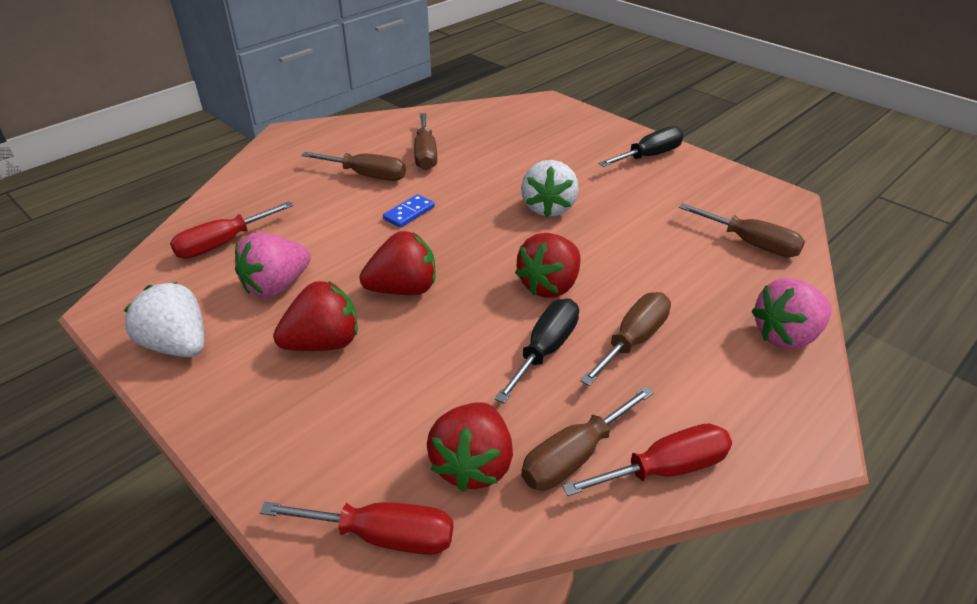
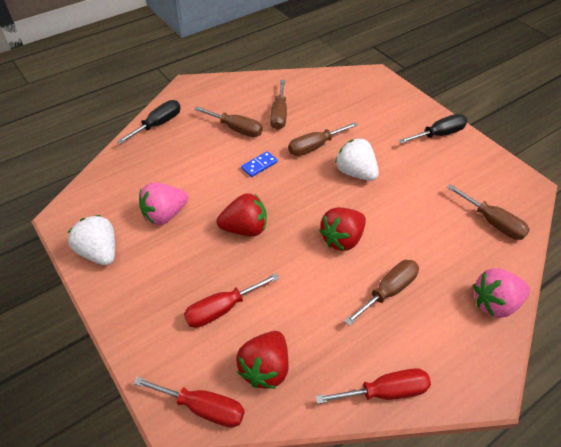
camera: 10 degrees right, 10 degrees up
(223, 244) = (135, 176): red screwdriver -> red screwdriver (222, 309)
(323, 343) = (188, 264): red strawberry -> none
(545, 350) = (328, 290): black screwdriver -> black screwdriver (158, 124)
(548, 208) = (355, 173): white strawberry -> white strawberry turned 120 degrees clockwise
(574, 456) = (329, 373): brown screwdriver -> brown screwdriver (315, 147)

